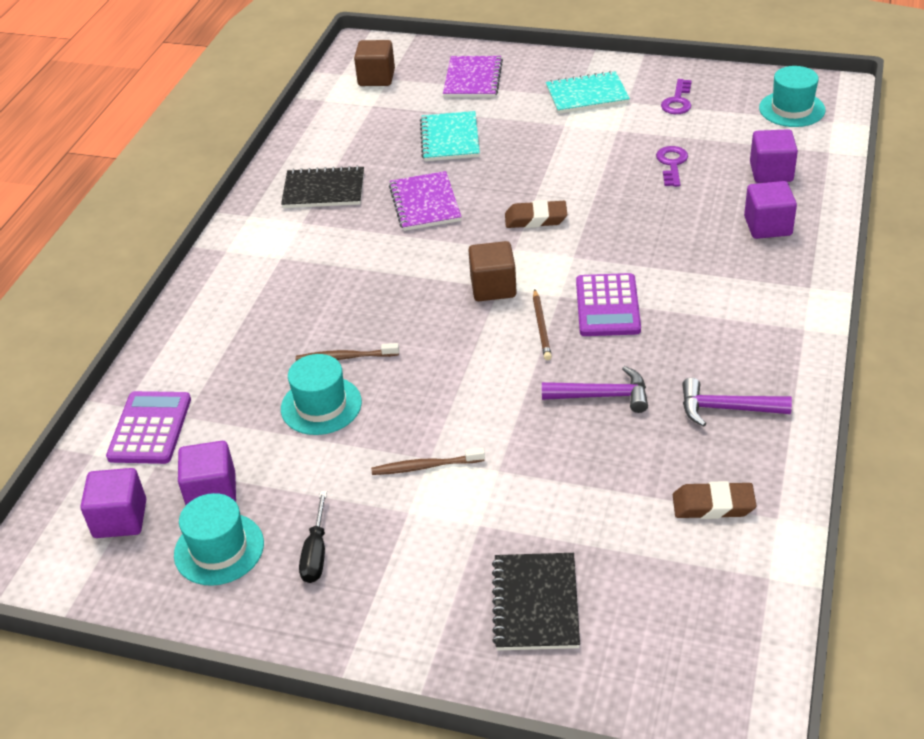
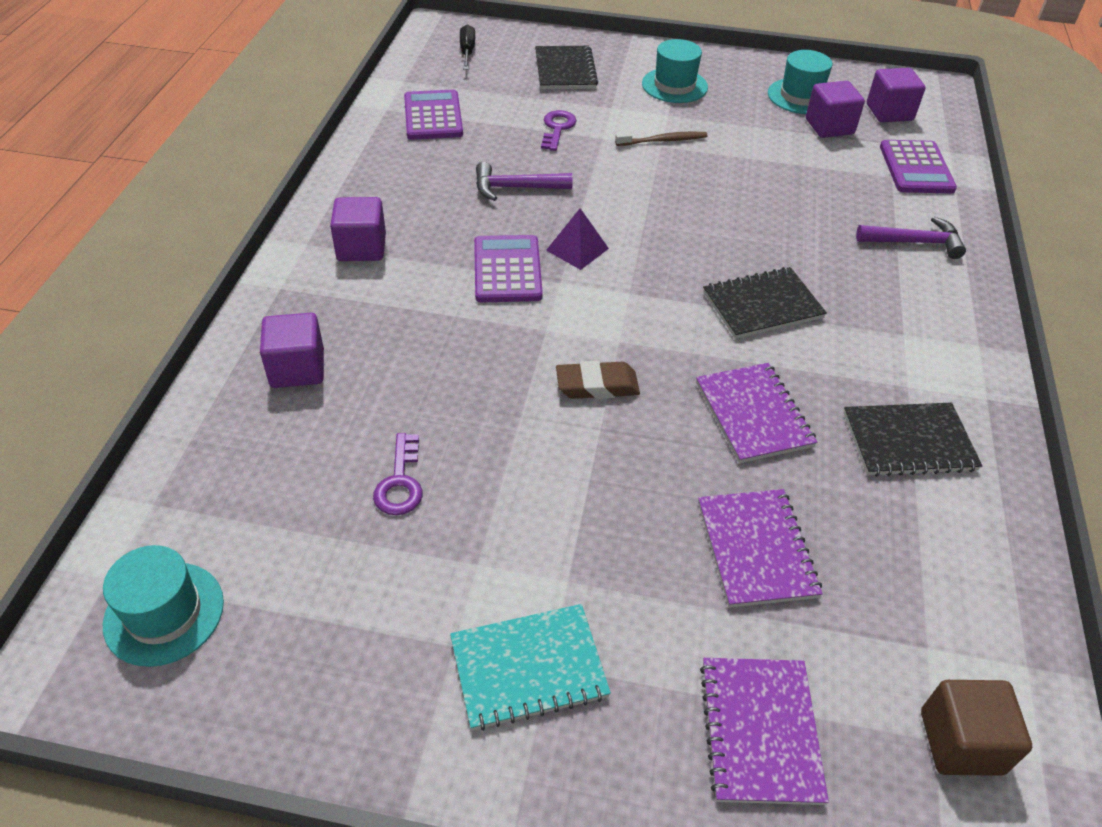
camera: 170 degrees right, 5 degrees up
(316, 552) = (728, 94): black screwdriver -> black screwdriver (467, 52)
(321, 405) = (772, 183): turquoise hat -> turquoise hat (674, 85)
(344, 357) = (770, 223): brown toothbrush -> none
(386, 278) = (762, 305): none -> black notebook
(450, 139) = (756, 549): turquoise notebook -> purple notebook
(493, 287) = (636, 292): brown cube -> none
(541, 327) = (577, 249): brown pencil -> purple pyramid
(677, 101) = (361, 643): purple key -> purple key (557, 128)
(713, 505) = (433, 116): brown eraser -> purple calculator
(726, 409) = (405, 177): purple hammer -> purple hammer (915, 242)
(771, 172) = (258, 462): purple cube -> purple cube (361, 248)

